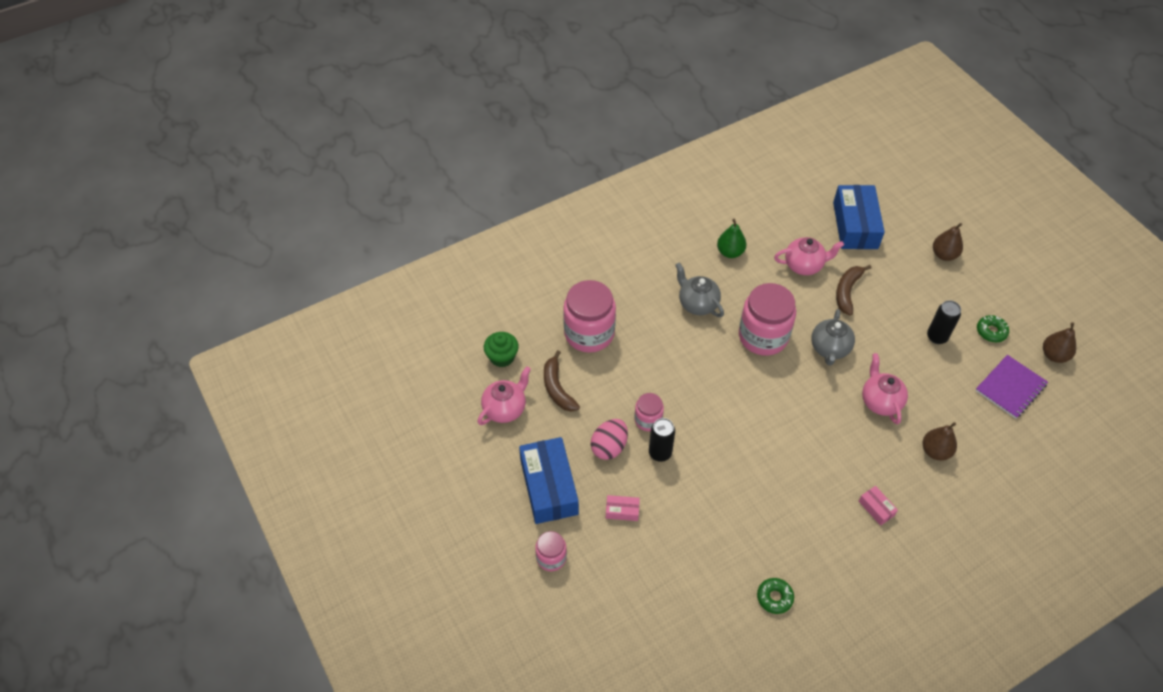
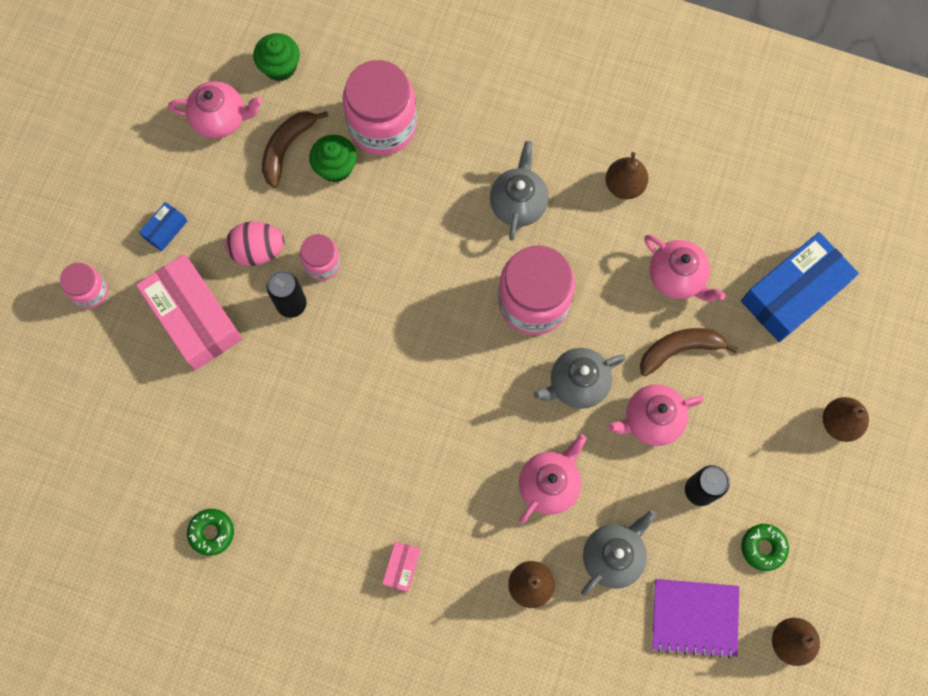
camera: 50 degrees right, 20 degrees up
(549, 487) = (165, 229): blue box -> blue box, size x0.44
(593, 373) = (335, 167): none -> green cupcake
(622, 511) = (194, 318): pink box -> pink box, size x2.28
(730, 252) = (624, 185): green pear -> brown pear
(878, 331) = (651, 420): none -> pink teapot
(946, 400) = (613, 556): none -> grey teapot

